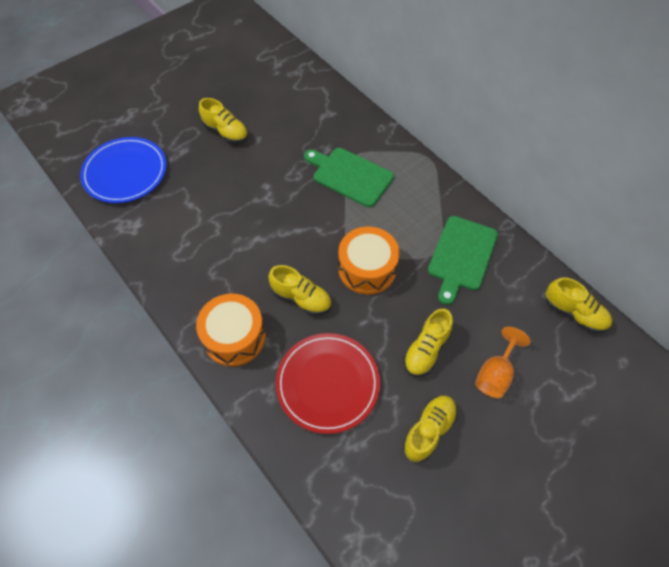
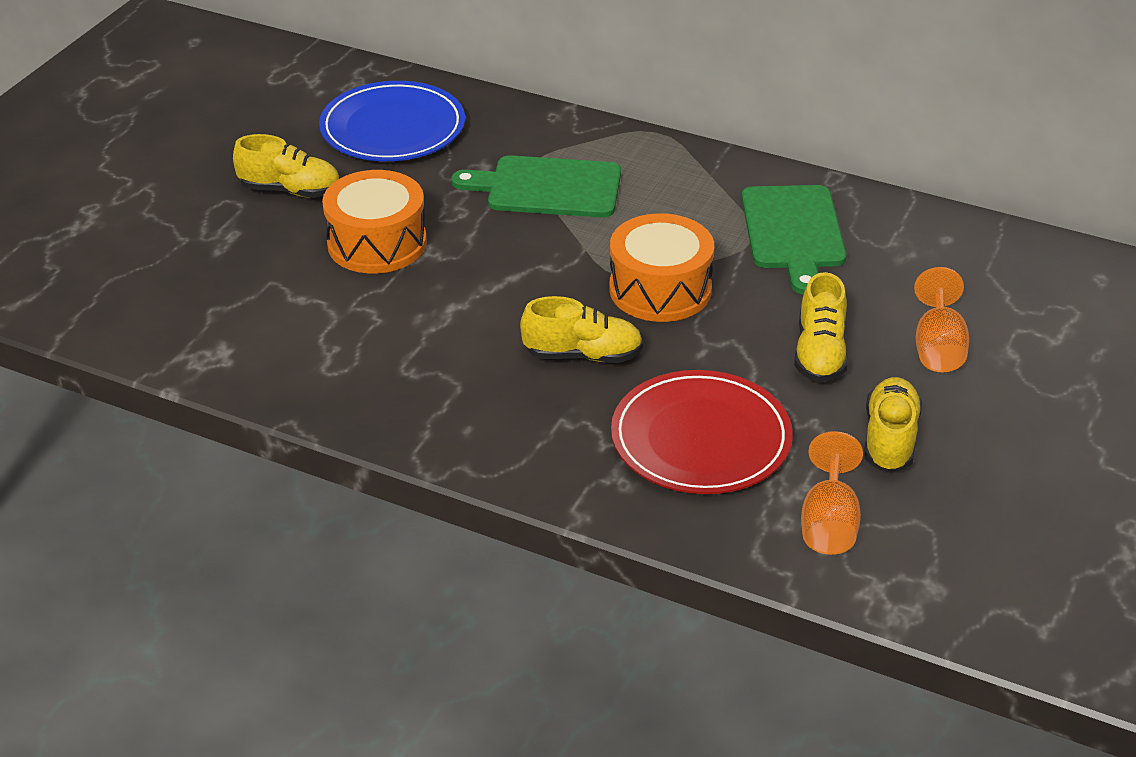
camera: 25 degrees left, 20 degrees down
(125, 172) = (146, 291): blue plate -> blue plate (393, 128)
(234, 337) = (509, 434): orange drum -> orange drum (377, 243)
(360, 476) = (829, 523): none -> orange goblet
(574, 313) = (999, 247): yellow shoe -> none

